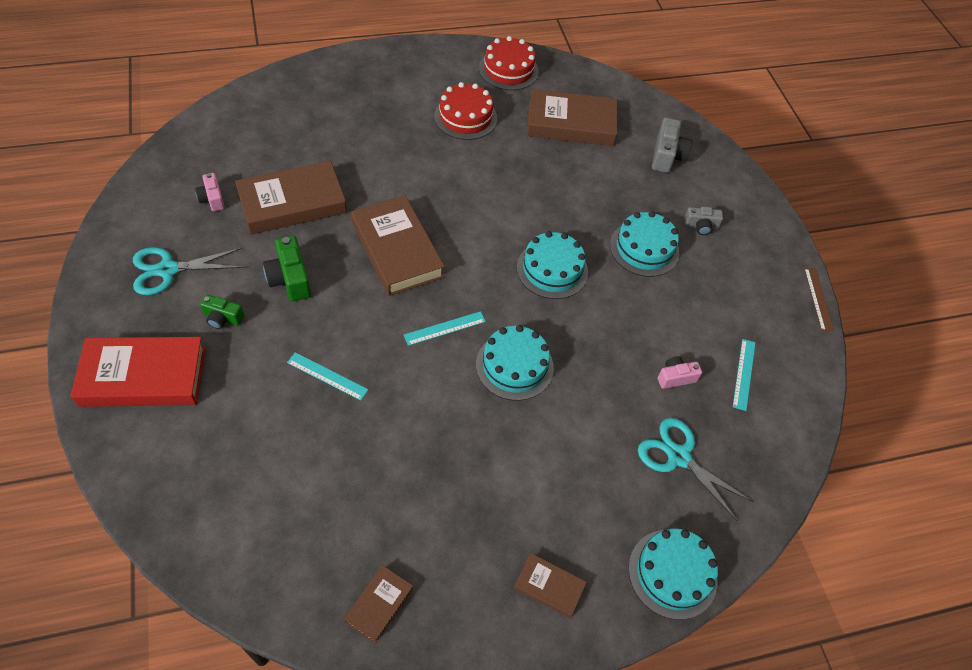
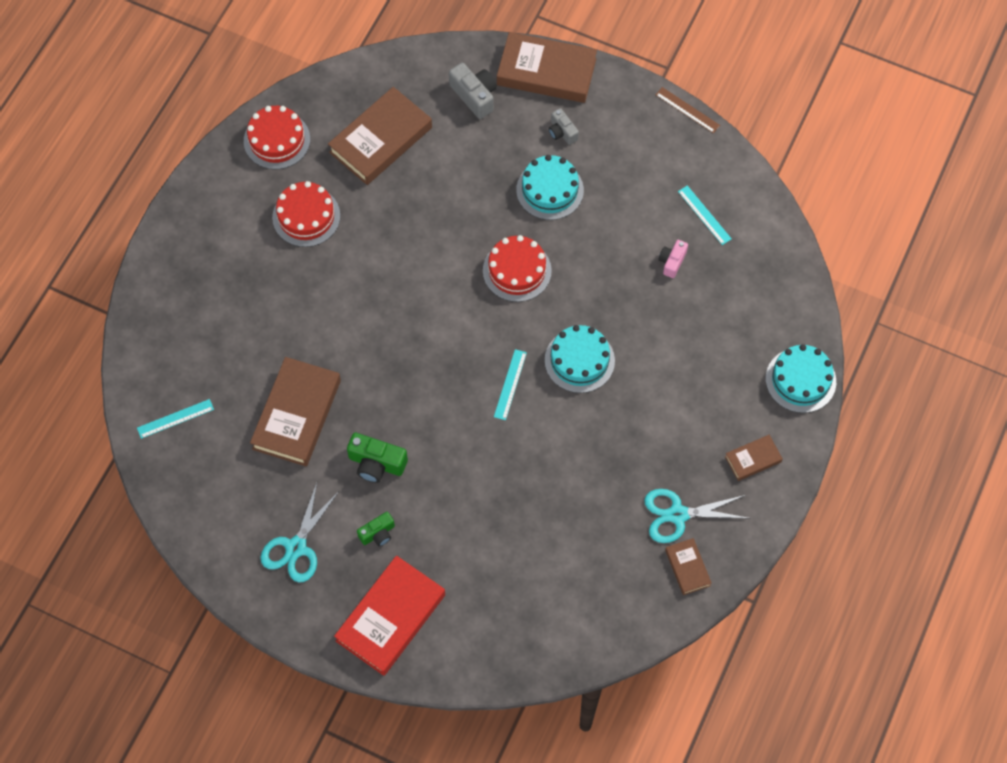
camera: 45 degrees left, 10 degrees up
(212, 199) = (242, 473): pink camera -> none
(327, 376) = (489, 492): turquoise ruler -> turquoise ruler (175, 419)
(397, 250) = (409, 368): brown book -> brown book (546, 72)
(552, 269) = (517, 270): turquoise cake -> red cake
(678, 457) = (730, 310): turquoise scissors -> turquoise scissors (678, 515)
(700, 226) = (562, 132): grey camera -> grey camera turned 105 degrees clockwise

